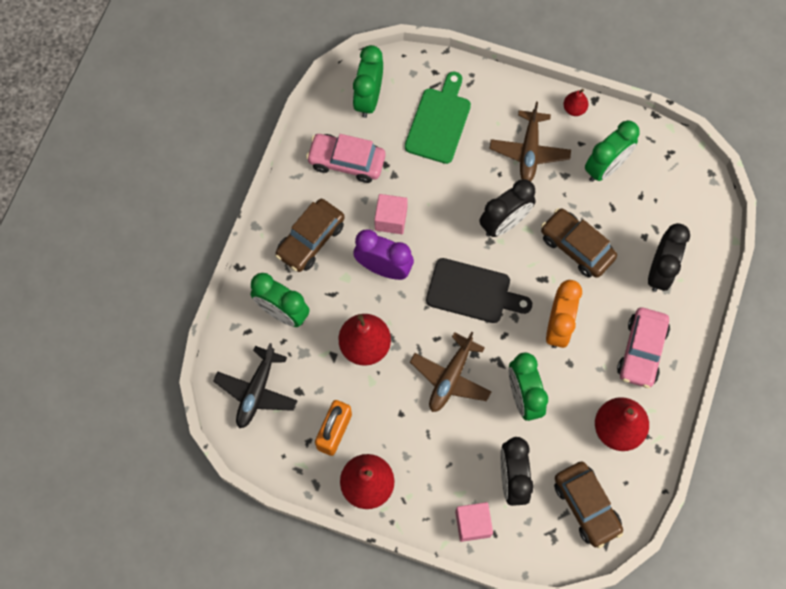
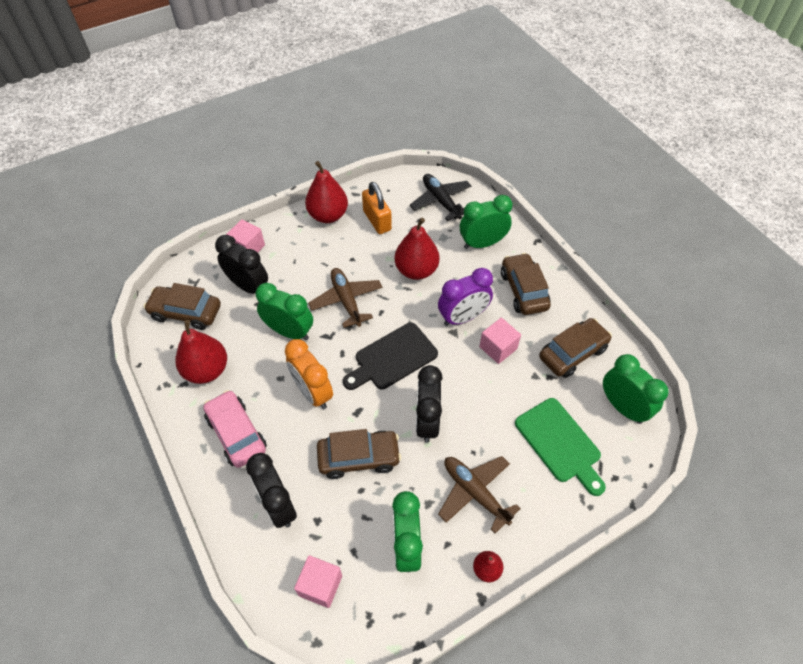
camera: 130 degrees right, 15 degrees down
(346, 161) = (572, 353): pink car -> brown car
(679, 198) = (320, 585): none -> pink cube

